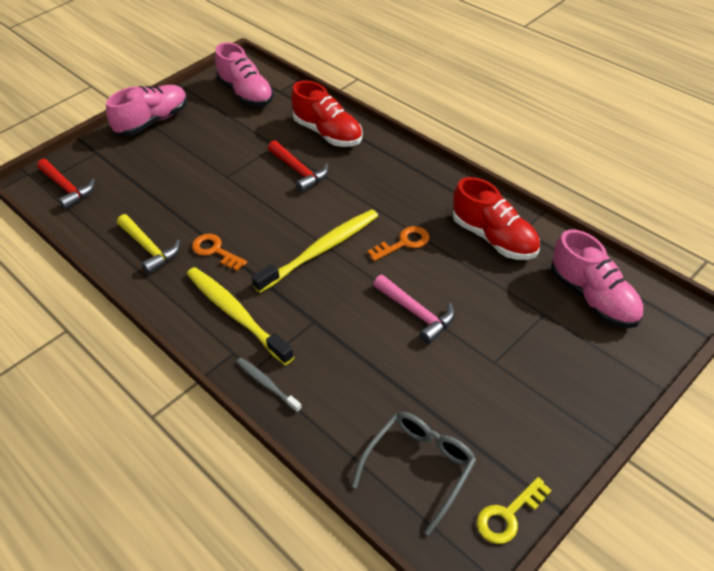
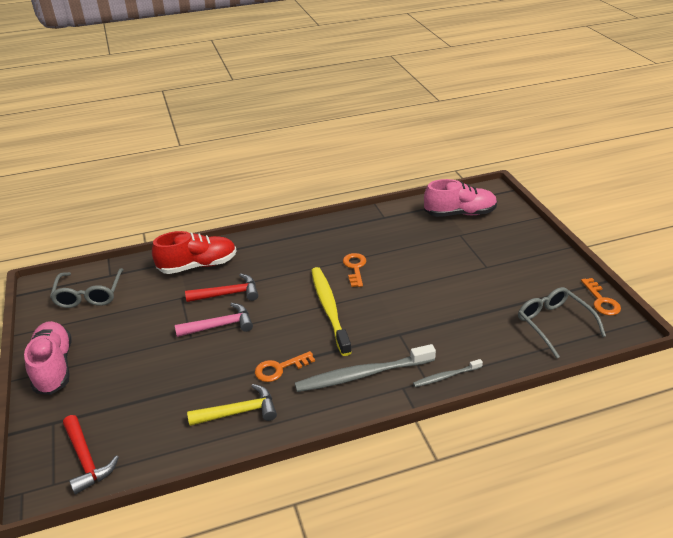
camera: 65 degrees left, 10 degrees down
(67, 188) = (86, 459): red hammer -> red hammer turned 75 degrees clockwise
(235, 313) = (361, 375): yellow toothbrush -> grey toothbrush
(246, 94) = (89, 295): pink shoe -> grey glasses
(416, 313) = (425, 284): pink hammer -> pink hammer (220, 325)
(494, 238) = (382, 230): red shoe -> none
(508, 515) = (601, 301): yellow key -> orange key

